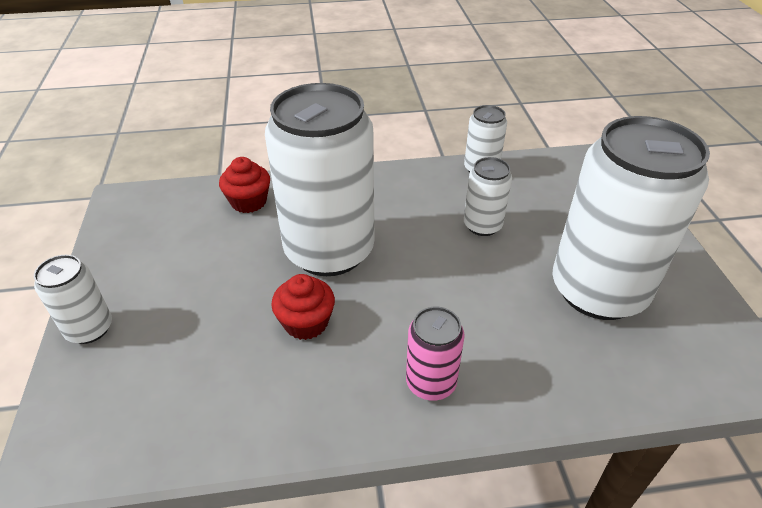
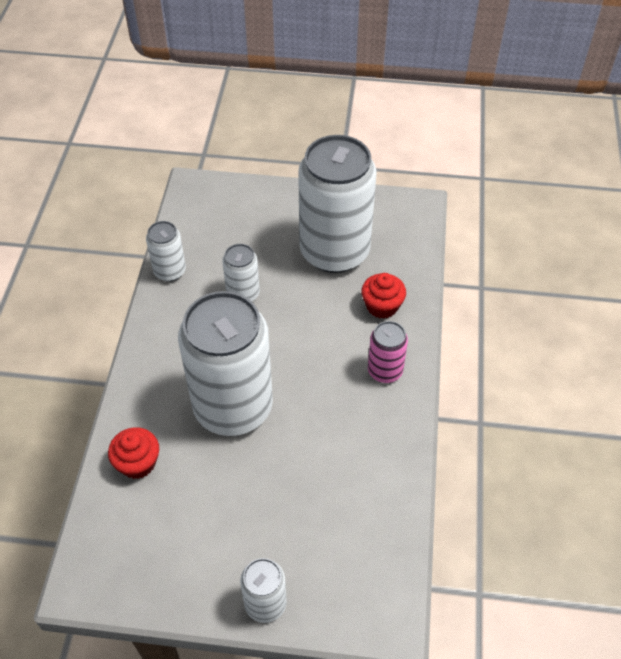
camera: 75 degrees left, 10 degrees up
(306, 323) = (309, 437): red cupcake -> red cupcake (382, 306)

